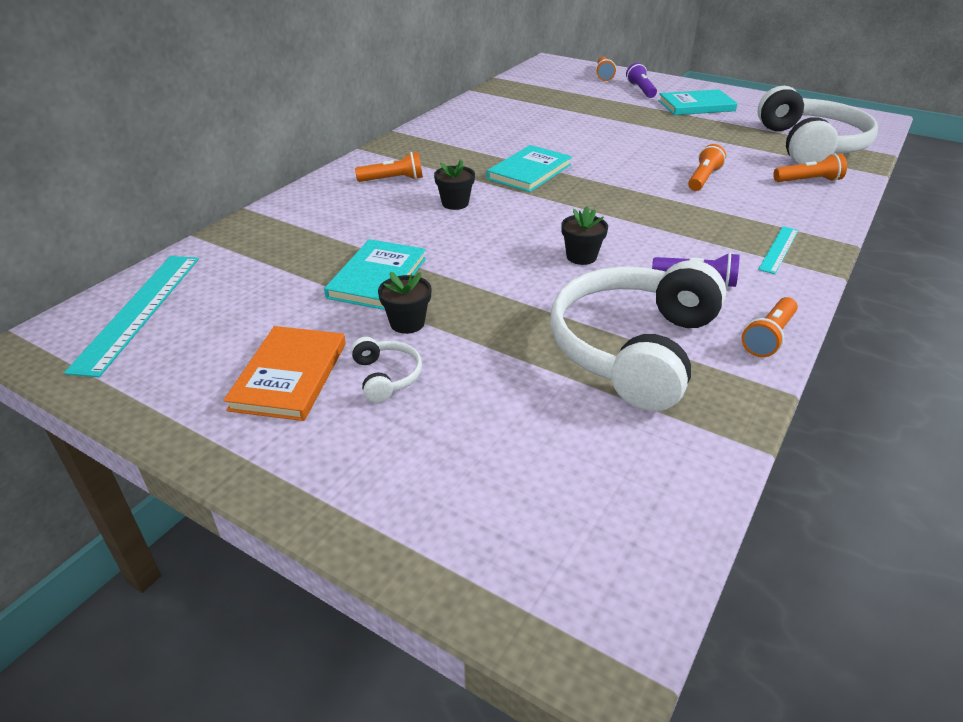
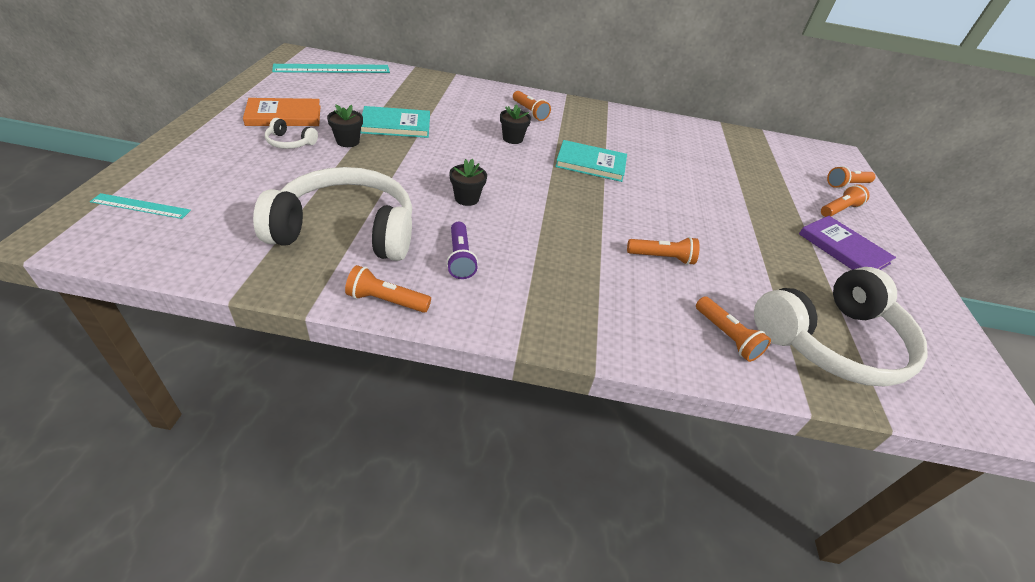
camera: 60 degrees right, 5 degrees up
(386, 376) = (290, 142): white headphones -> white headphones turned 60 degrees clockwise
(641, 90) = (839, 210): purple flashlight -> orange flashlight
(696, 106) = (843, 249): turquoise book -> purple book
(778, 249) = (547, 309): turquoise ruler -> turquoise ruler (141, 206)

